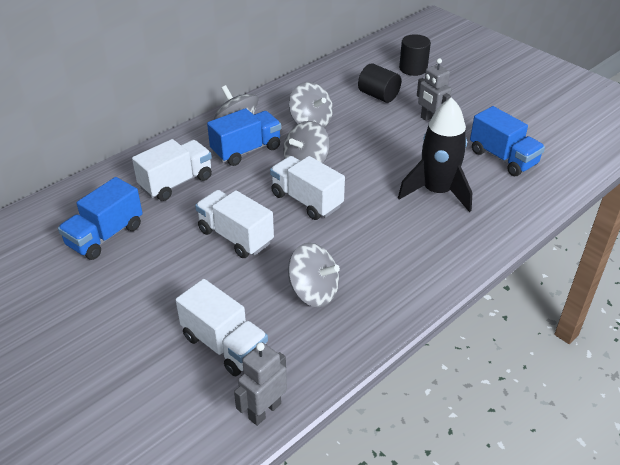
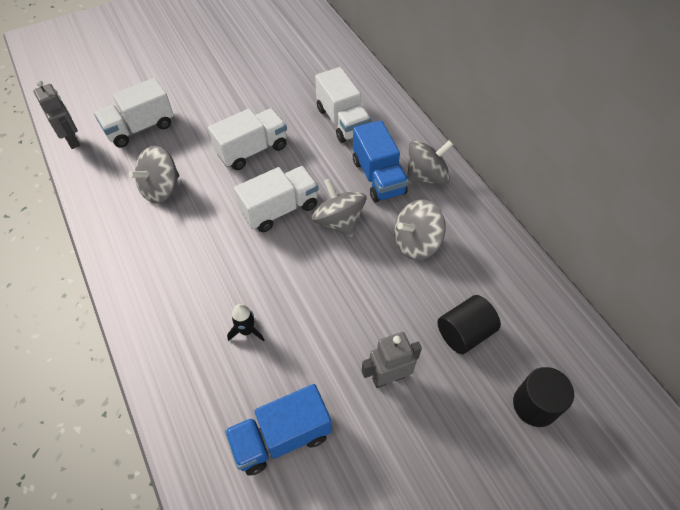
camera: 105 degrees right, 15 degrees up
(105, 236) = (288, 75): blue truck -> none
(437, 192) = (247, 331): black rocket -> black rocket, size x0.43

